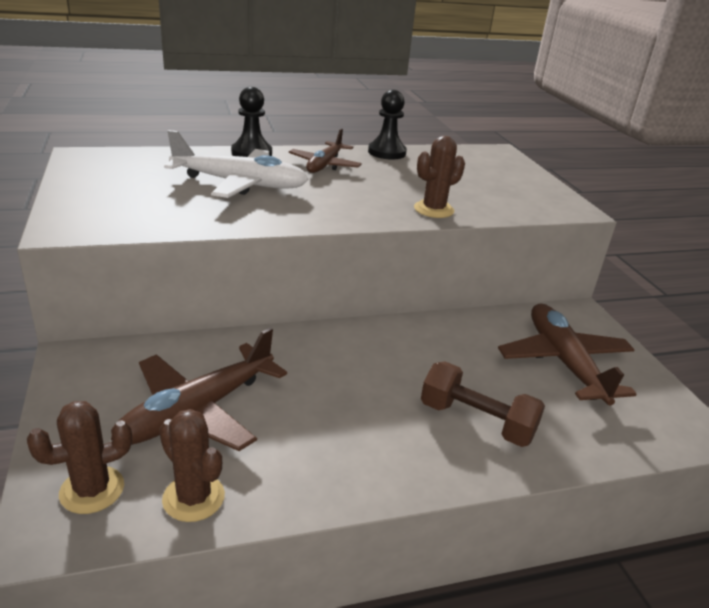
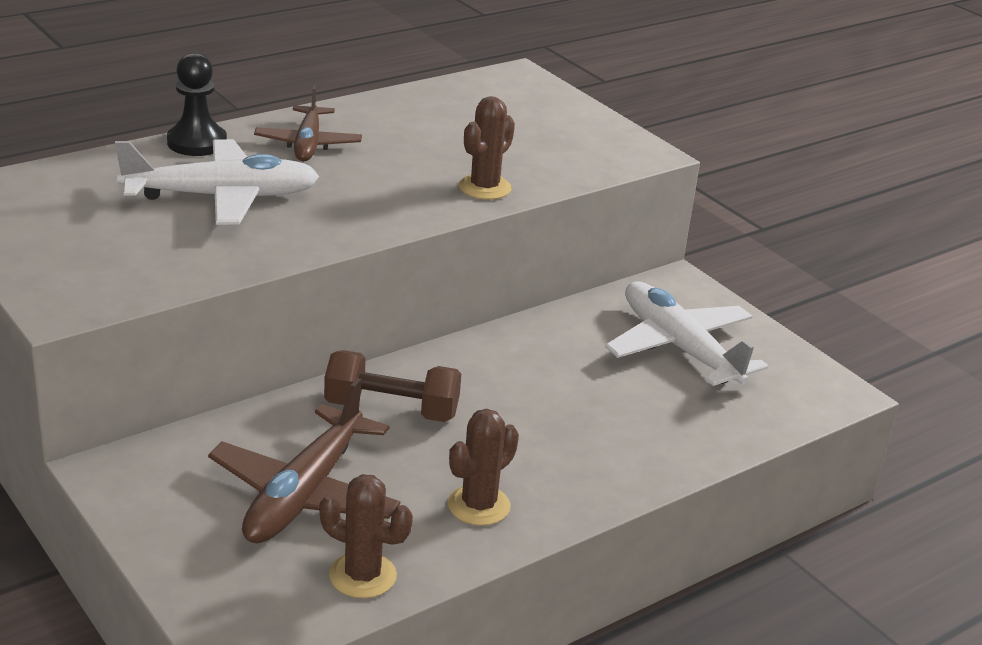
camera: 20 degrees left, 0 degrees up
(92, 490) = (251, 595): brown cactus -> brown cactus (479, 506)
(387, 152) = (375, 106): black pawn -> none
(476, 421) = (611, 434): brown dumbbell -> brown dumbbell (391, 409)
(564, 362) = (680, 348): brown plane -> white plane

